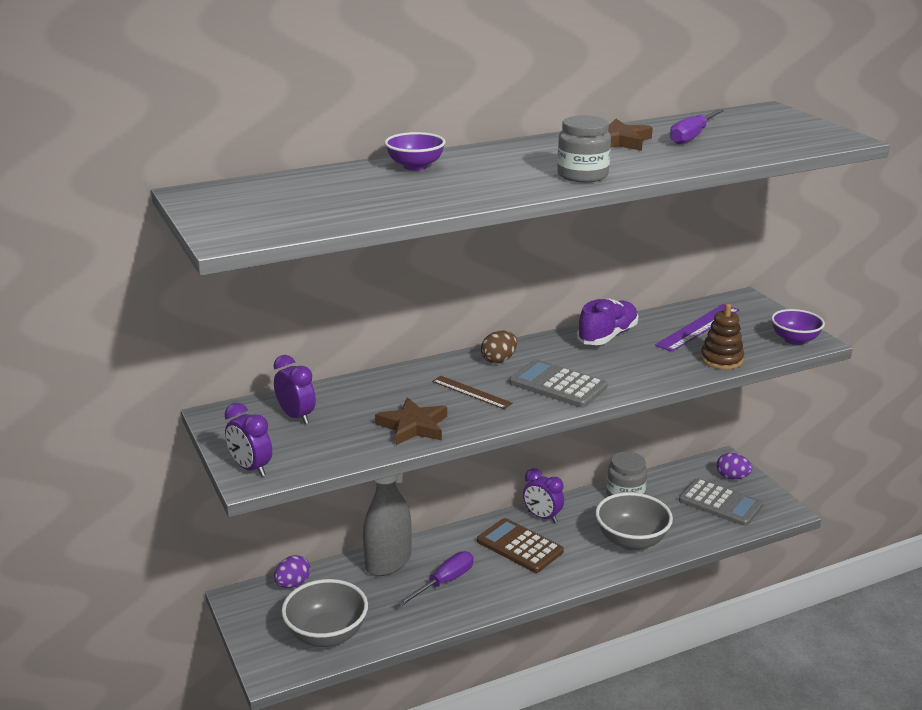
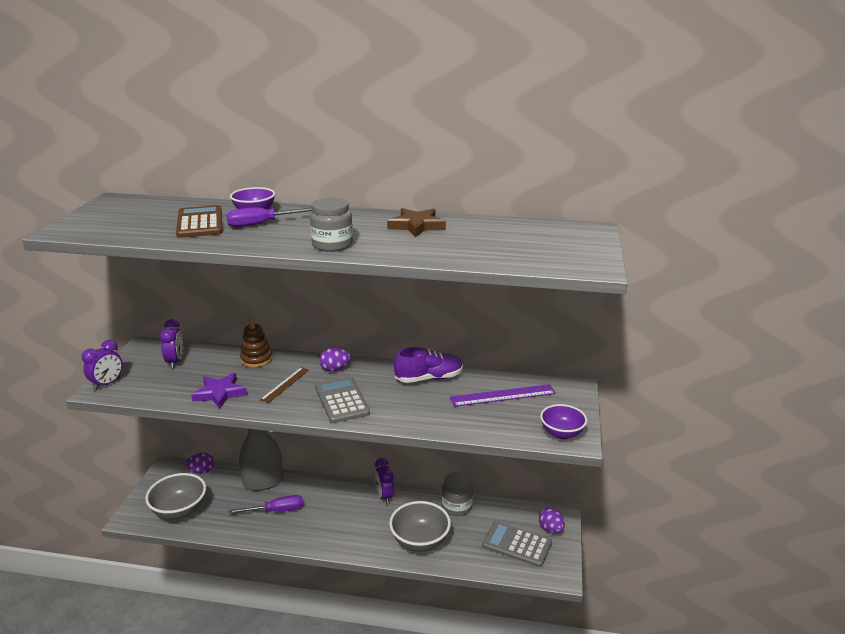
camera: 35 degrees right, 0 degrees up
(251, 468) = (107, 384): purple clock -> purple clock turned 135 degrees counterclockwise
(413, 426) = (220, 393): brown star -> purple star
(471, 392) = (285, 384): brown ruler -> brown ruler turned 45 degrees clockwise
(499, 360) = (335, 369): brown egg -> purple egg
(519, 546) = (346, 509): brown calculator -> brown calculator (200, 223)
(692, 136) = (477, 236): purple screwdriver -> purple screwdriver (261, 224)
(720, 503) = (517, 544): grey calculator -> grey calculator turned 135 degrees clockwise
(721, 360) = (479, 426): brown stacking toy -> brown stacking toy (256, 359)

